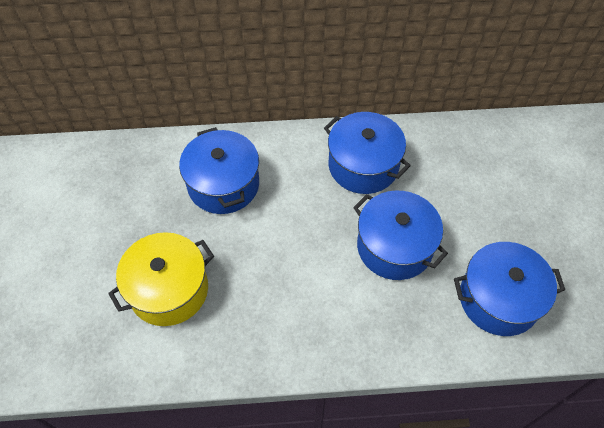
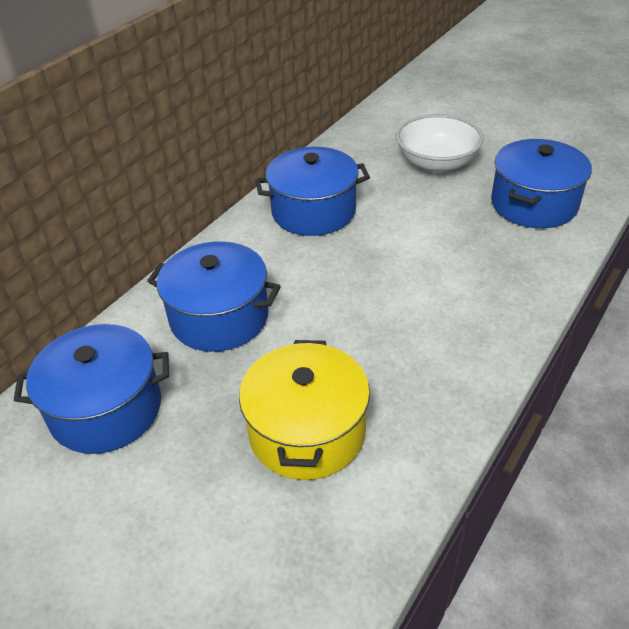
camera: 50 degrees left, 15 degrees down
(394, 247) = (423, 235): blue pot -> blue pot (106, 409)
(491, 205) = (436, 163): none -> white bowl

